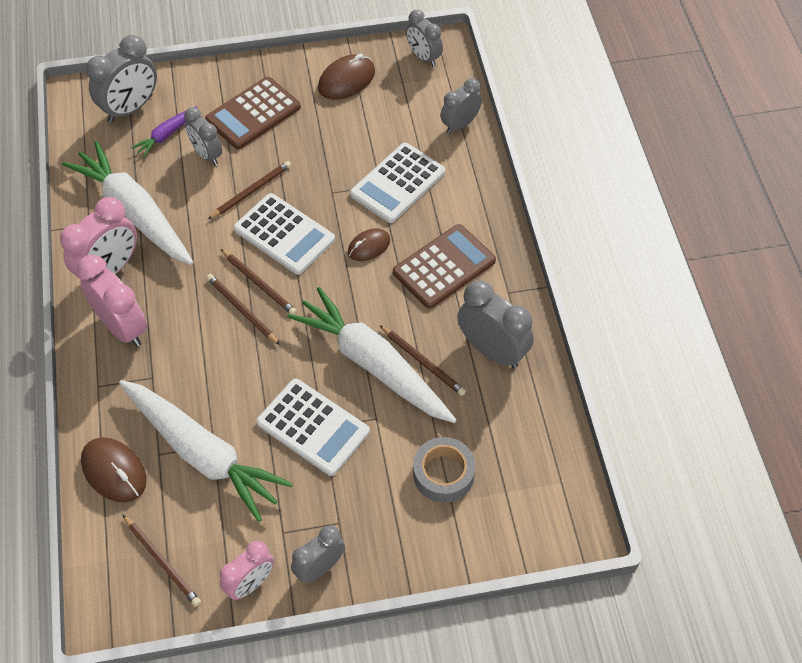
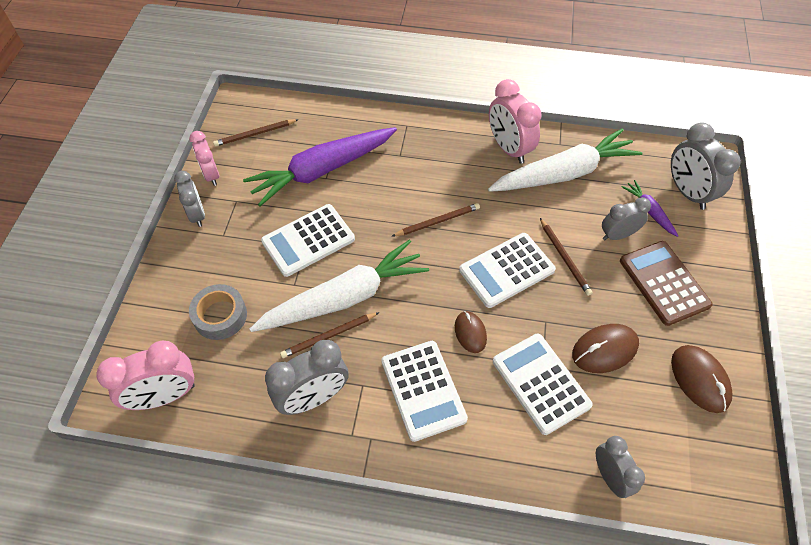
camera: 110 degrees right, 0 degrees up
(114, 471) = (334, 122): brown mouse -> brown mouse (604, 349)
(122, 327) = (451, 147): pink clock -> pink clock (165, 396)
(202, 453) = (322, 170): white carrot -> purple carrot
(259, 284) = (459, 239): brown pencil -> none
(423, 57) = (727, 475): grey clock -> none
(444, 267) = (423, 390): brown calculator -> white calculator

